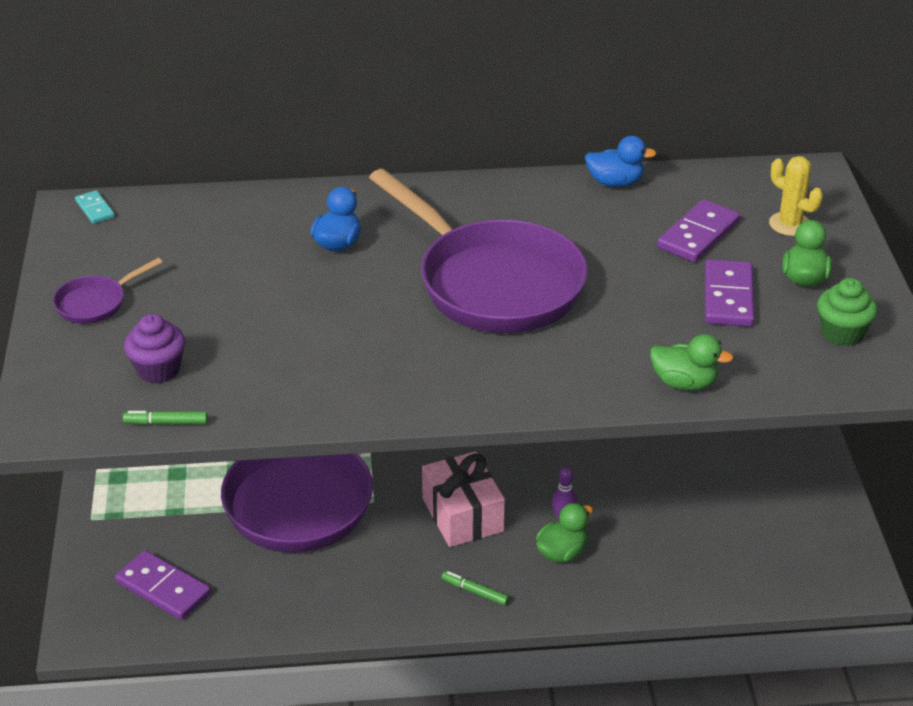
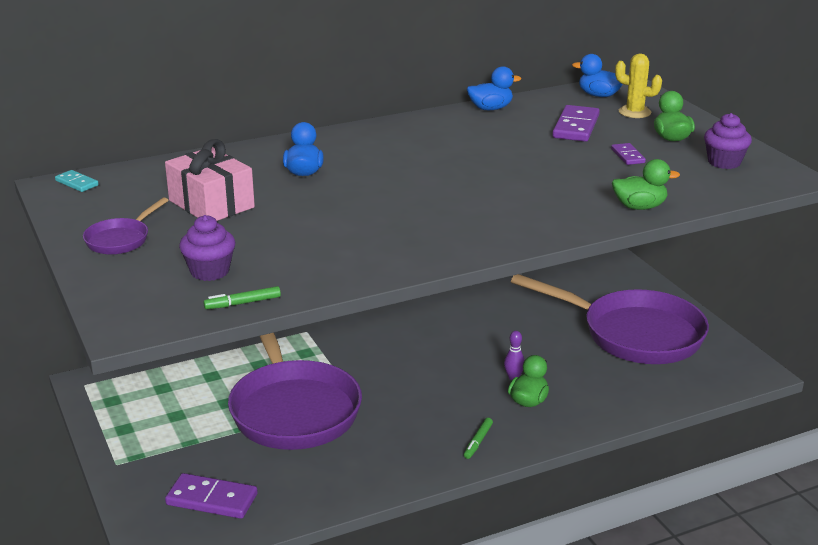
camera: 20 degrees left, 10 degrees down
(462, 515) = (434, 393): pink gift -> pink gift (211, 204)
(475, 592) = (478, 442): green marker -> green marker turned 75 degrees counterclockwise
(492, 283) = (446, 175): purple pan -> purple pan (633, 334)
(728, 297) = (628, 156): purple domino -> purple domino, size x0.55
(765, 186) = (599, 95): none -> blue duck
(842, 333) = (724, 162): green cupcake -> purple cupcake

